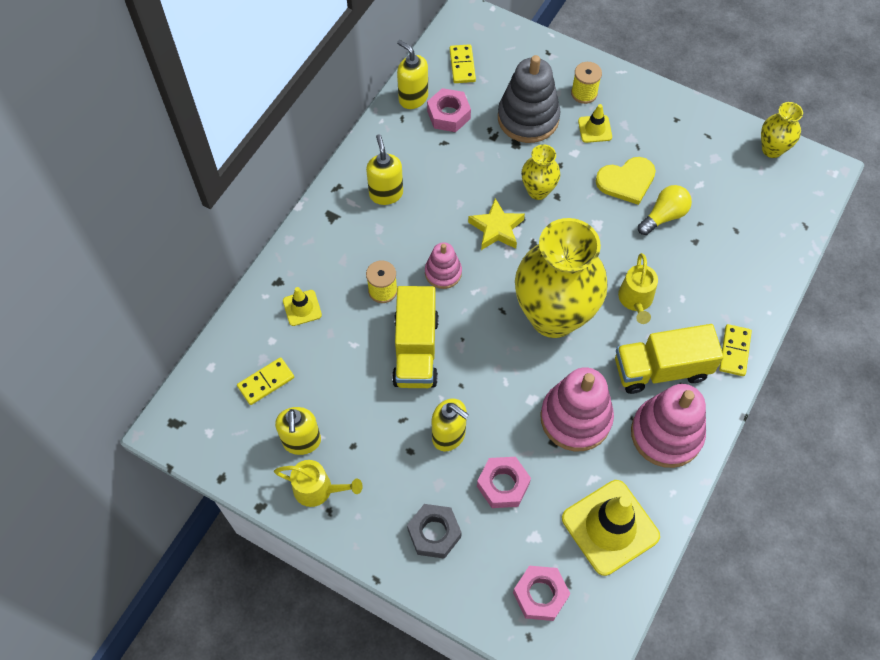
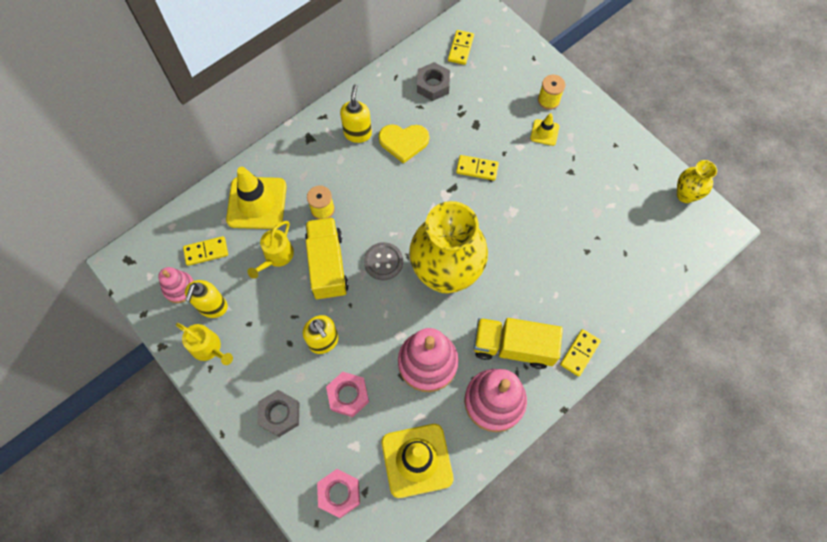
camera: 20 degrees right, 5 degrees up
(302, 308) = (257, 203): yellow traffic cone -> yellow traffic cone, size x2.05
(413, 98) = (411, 63): yellow soap dispenser -> none
(416, 350) = (327, 265): yellow truck -> yellow truck turned 150 degrees clockwise
(443, 273) = (374, 210): pink stacking toy -> pink stacking toy (179, 288)
(448, 115) = (433, 85): pink nut -> grey nut
(478, 325) = (383, 262): none -> grey button
(496, 228) = (431, 189): yellow star -> none
(528, 118) = (494, 107): grey stacking toy -> none
(538, 191) = (477, 168): yellow vase -> yellow domino
(626, 181) = (552, 183): yellow heart -> yellow heart (403, 142)
(635, 300) = (517, 284): yellow watering can -> yellow watering can (276, 257)
(664, 216) = (570, 222): yellow light bulb -> none

